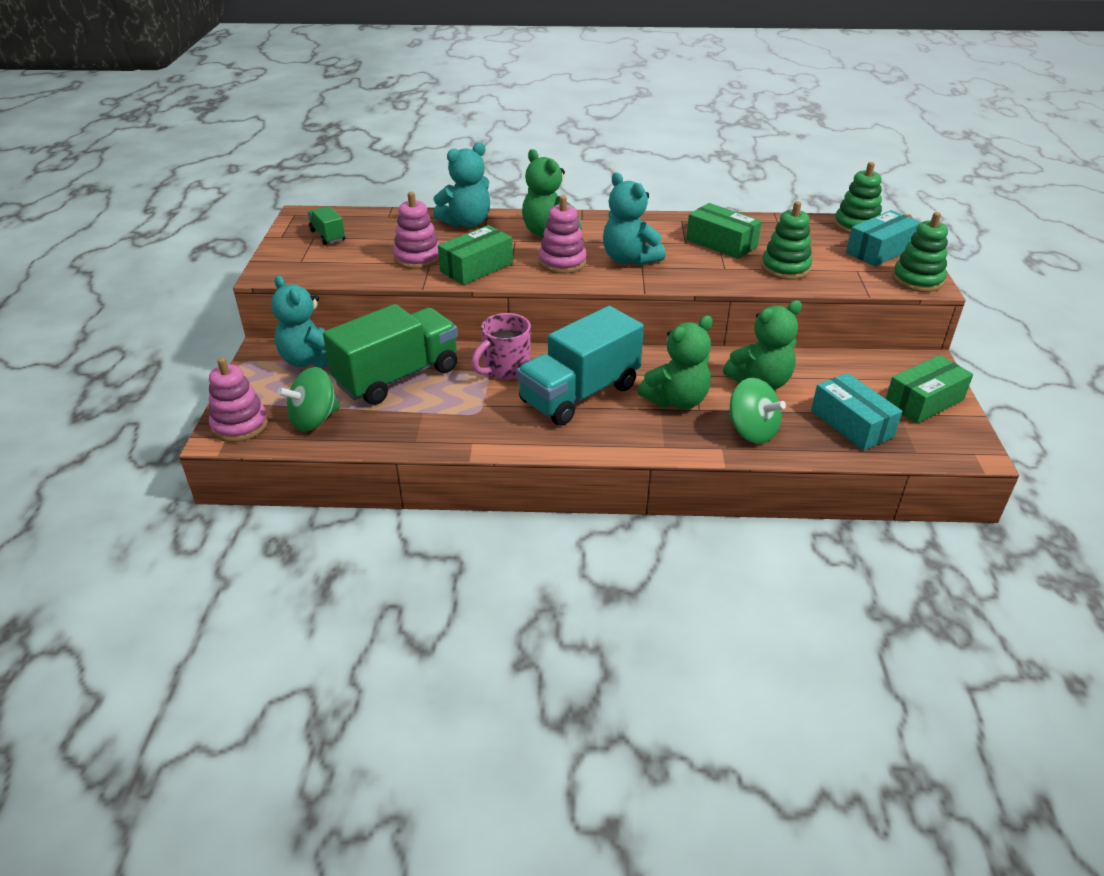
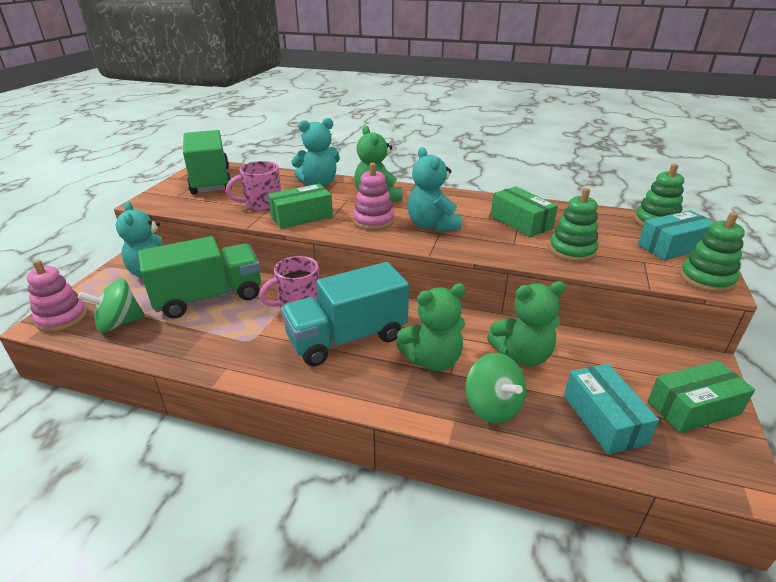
camera: 15 degrees right, 5 degrees down
(328, 236) = (211, 181): green truck -> green truck, size x2.22
(418, 258) = (262, 204): pink stacking toy -> pink mug

